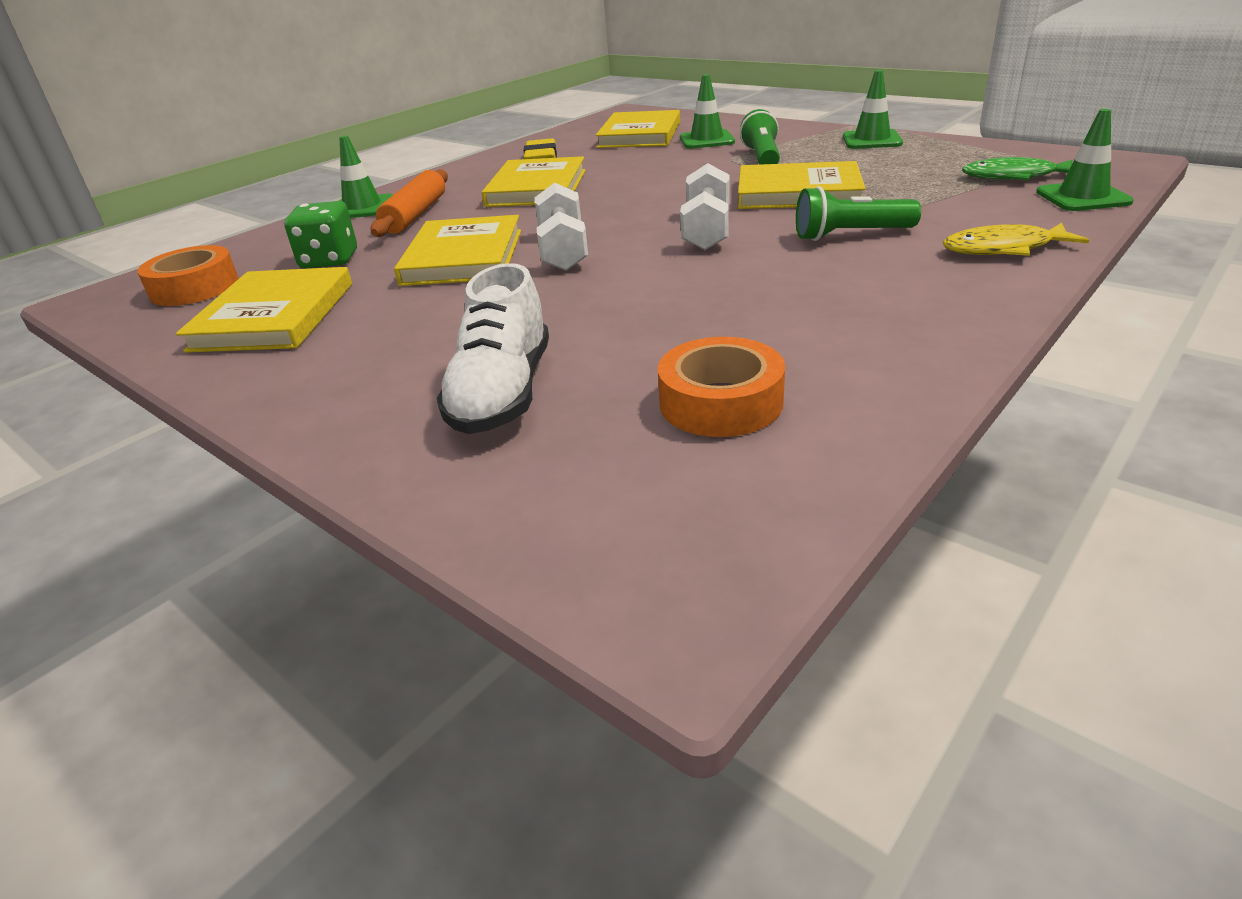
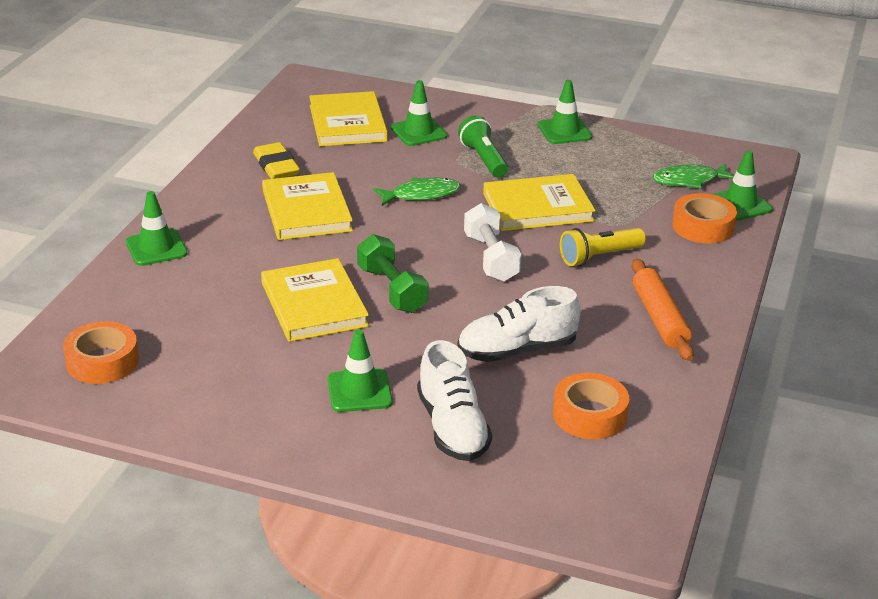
camera: 25 degrees left, 0 degrees up
(274, 316) = (213, 383): yellow book -> none
(329, 260) = (196, 318): green dice -> none
(415, 215) = (220, 255): orange rolling pin -> orange rolling pin (659, 318)
(425, 339) = (359, 391): none -> green traffic cone
(563, 250) = (391, 290): white dumbbell -> green dumbbell
(668, 316) = (516, 350): none -> white shoe
(669, 180) = (421, 195): none -> green fish
(850, 235) = (599, 257): green flashlight -> yellow flashlight
(1003, 249) = (704, 264): yellow fish -> none
(1017, 214) = (703, 227): none -> orange tape

